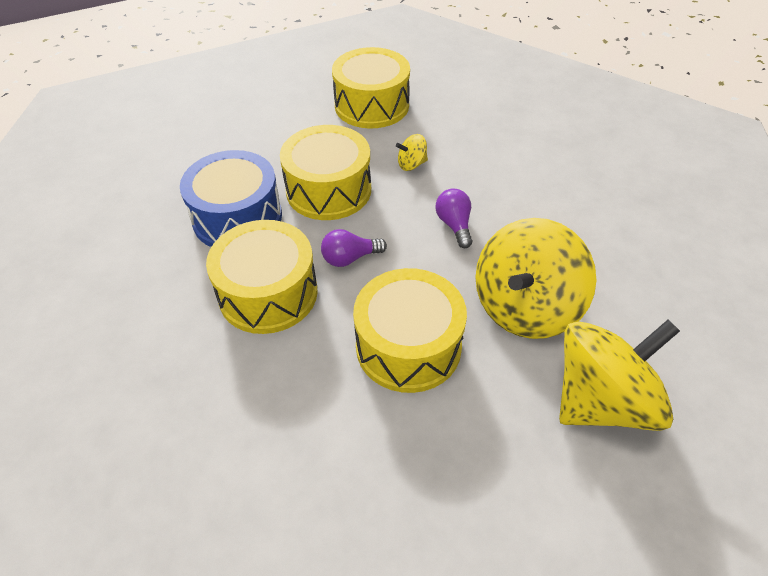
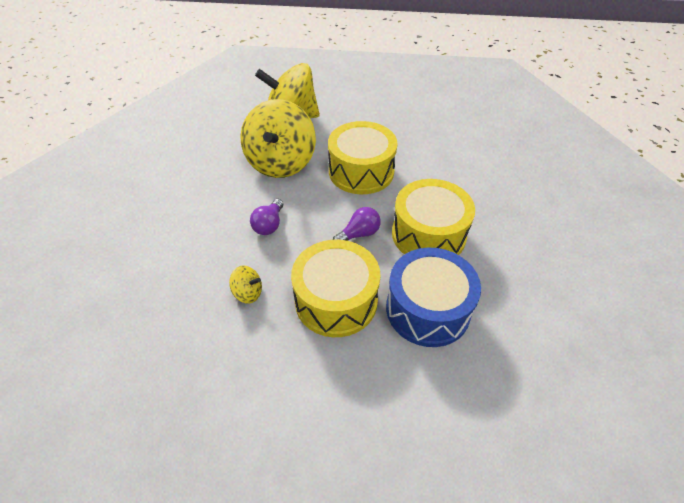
camera: 150 degrees left, 0 degrees up
(350, 258) = (359, 234): purple light bulb -> purple light bulb turned 45 degrees counterclockwise
(372, 105) = (214, 396): yellow drum -> none
(525, 307) = (281, 162): yellow spinning top -> yellow spinning top turned 120 degrees clockwise

